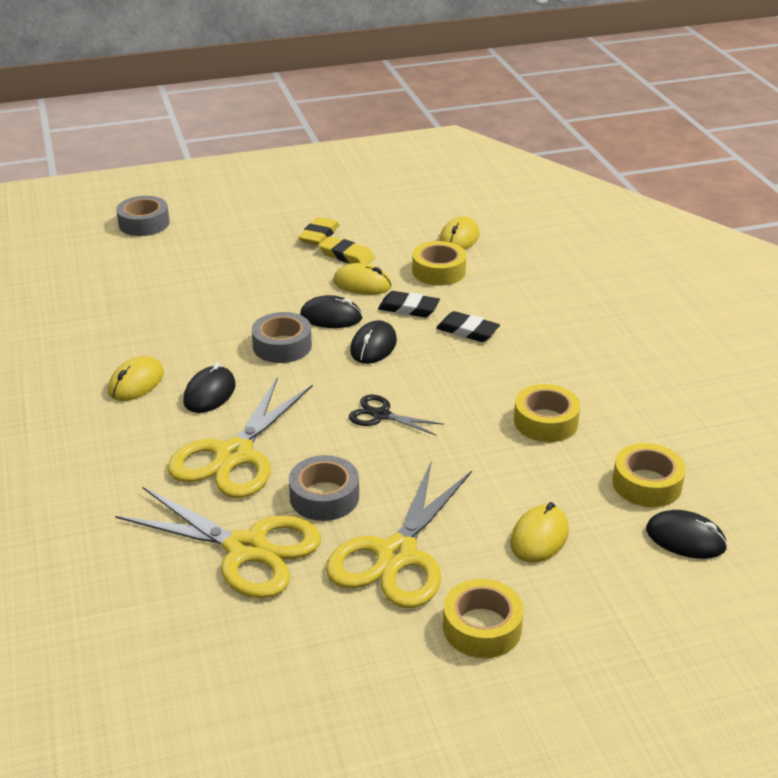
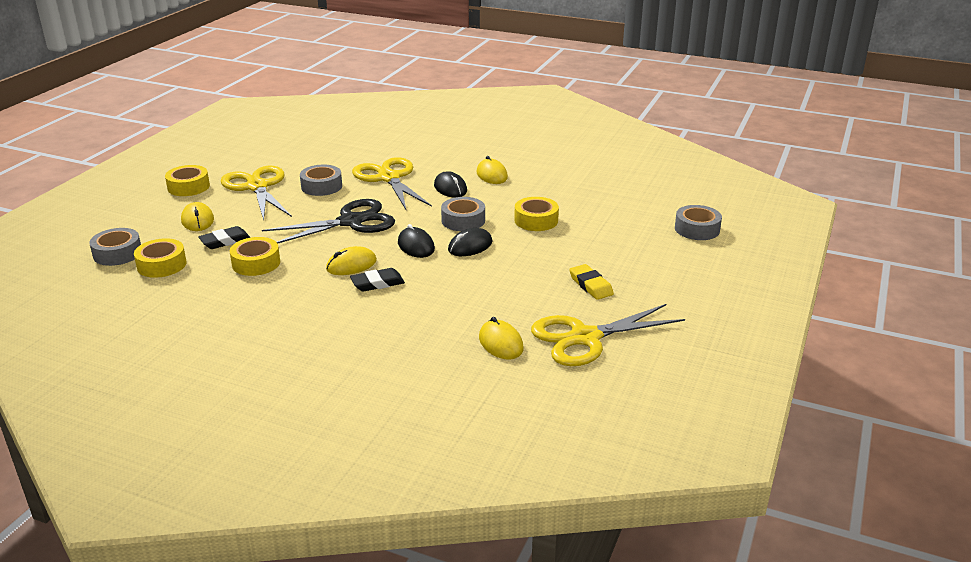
camera: 130 degrees right, 5 degrees down
(246, 549) = (323, 161): yellow scissors -> yellow scissors (585, 338)
(346, 255) = (542, 283): yellow eraser -> none
(362, 284) = (494, 272): yellow mouse -> yellow mouse (351, 265)
(381, 415) = (351, 222): black scissors -> black scissors, size x1.97
(408, 308) = (437, 275): black eraser -> black eraser (225, 241)
(439, 271) = (465, 309): yellow tape -> yellow tape (536, 220)
(685, 538) = (117, 253): black mouse -> grey tape

